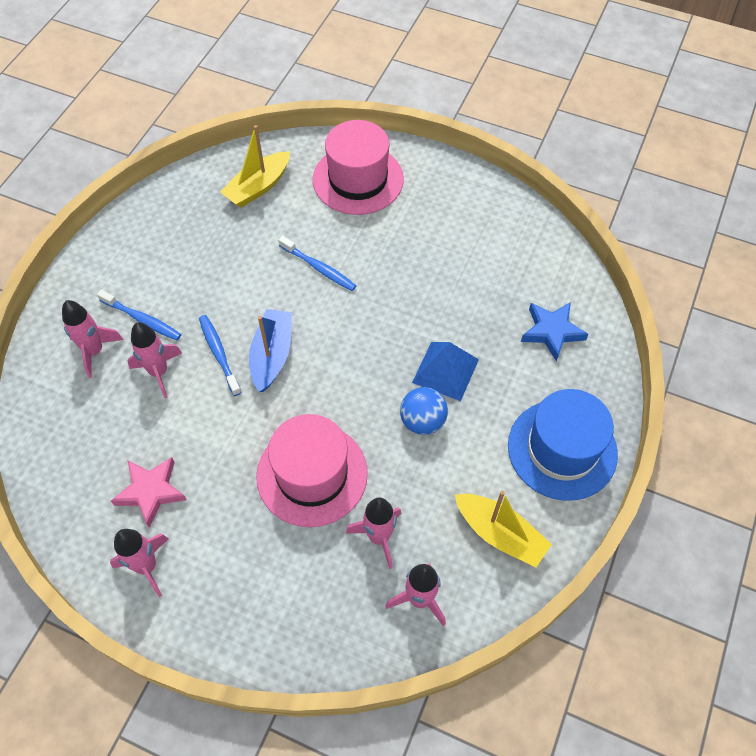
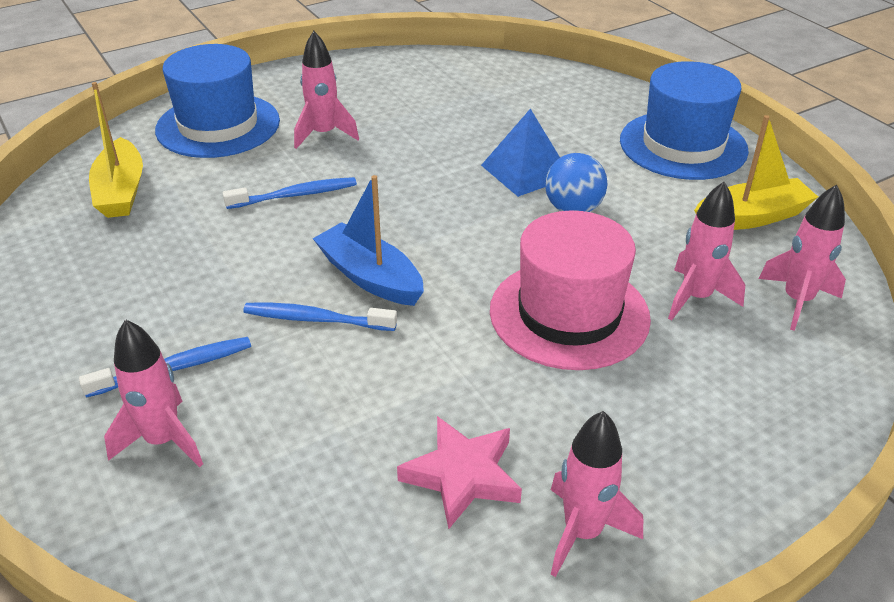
camera: 55 degrees left, 20 degrees down
(159, 372) = (278, 387): pink rocket -> pink rocket (324, 134)
(358, 179) = (218, 125): pink hat -> blue hat
(551, 332) = (546, 99): blue star -> none

